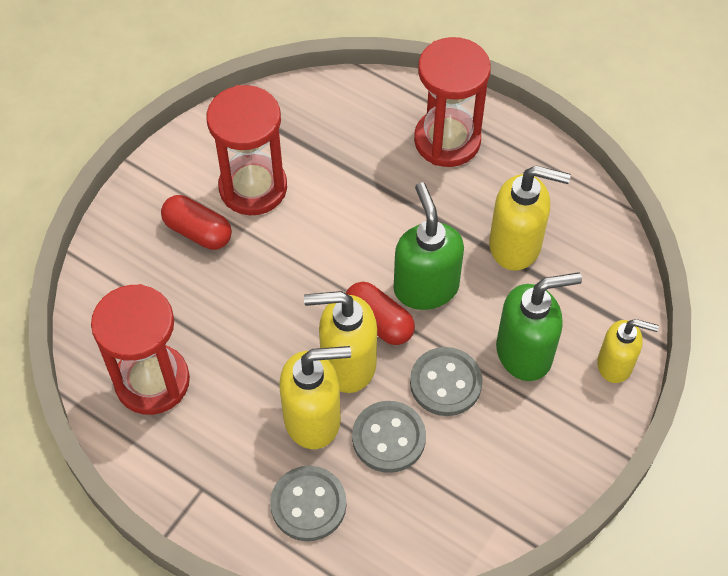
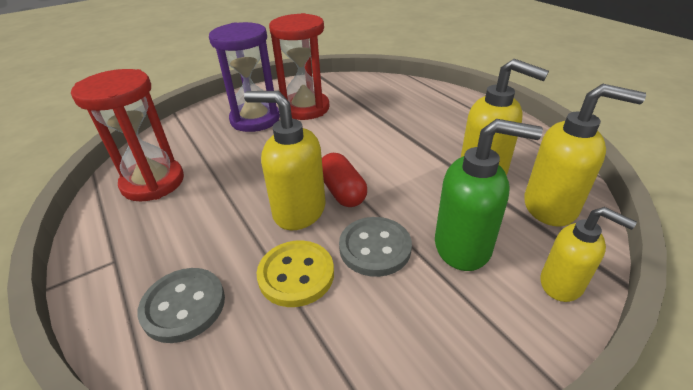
camera: 25 degrees right, 20 degrees down
(198, 232) = (255, 119): red capsule -> purple hourglass
(313, 419) = (243, 239): yellow soap dispenser -> yellow soap dispenser (550, 207)
(388, 438) = (296, 274): grey button -> yellow button
(425, 287) = (393, 180): green soap dispenser -> none
(447, 140) = (451, 112): red hourglass -> none

